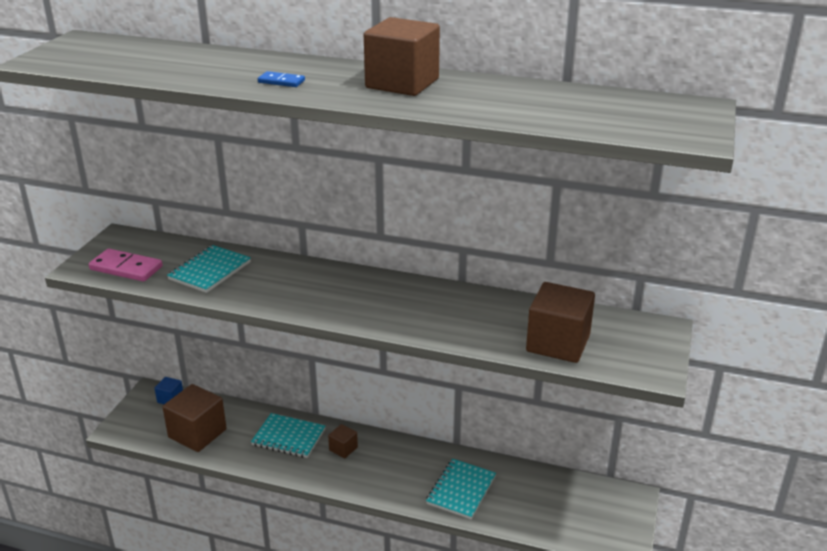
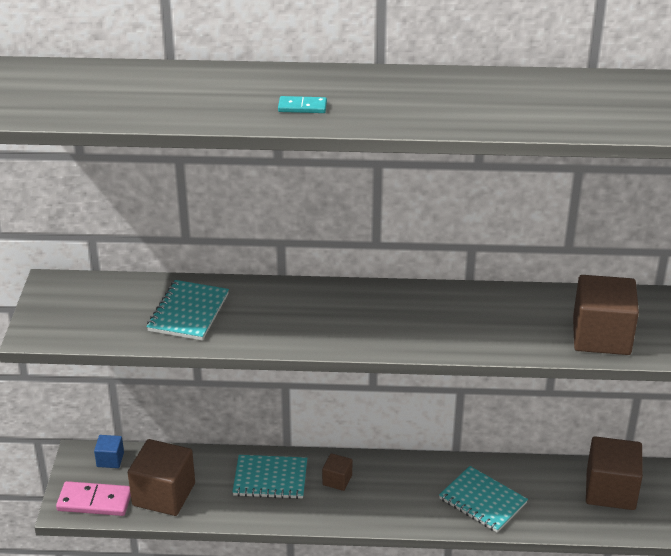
camera: 15 degrees left, 5 degrees up
(126, 268) = (89, 325): pink domino -> pink domino (94, 501)
(281, 81) = (302, 107): blue domino -> turquoise domino
(402, 83) = (431, 93): brown cube -> brown cube (610, 490)
(461, 490) = (482, 501): turquoise notebook -> turquoise notebook turned 60 degrees counterclockwise

